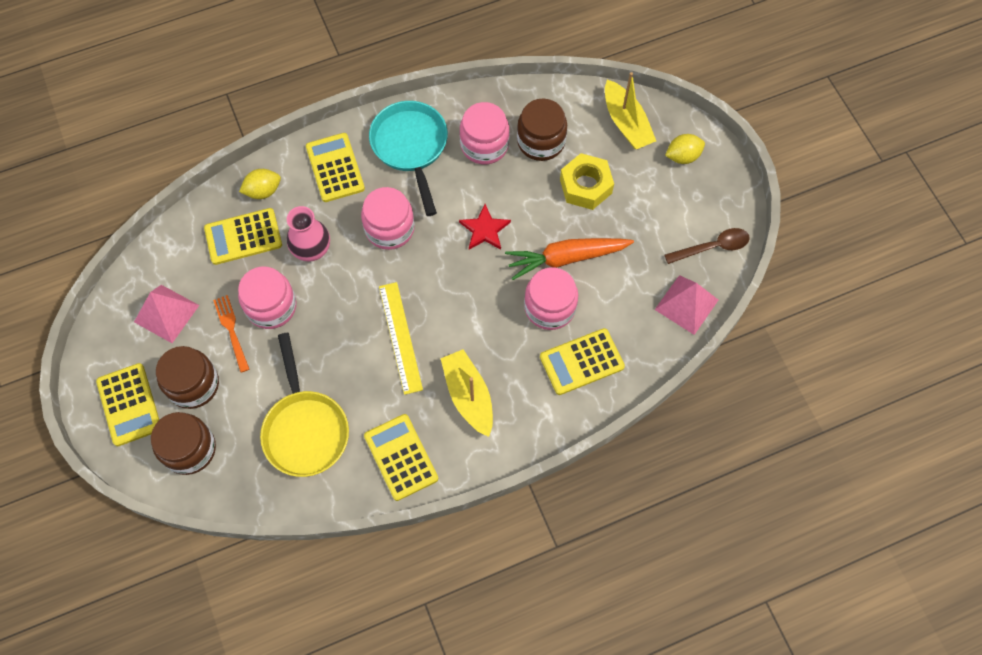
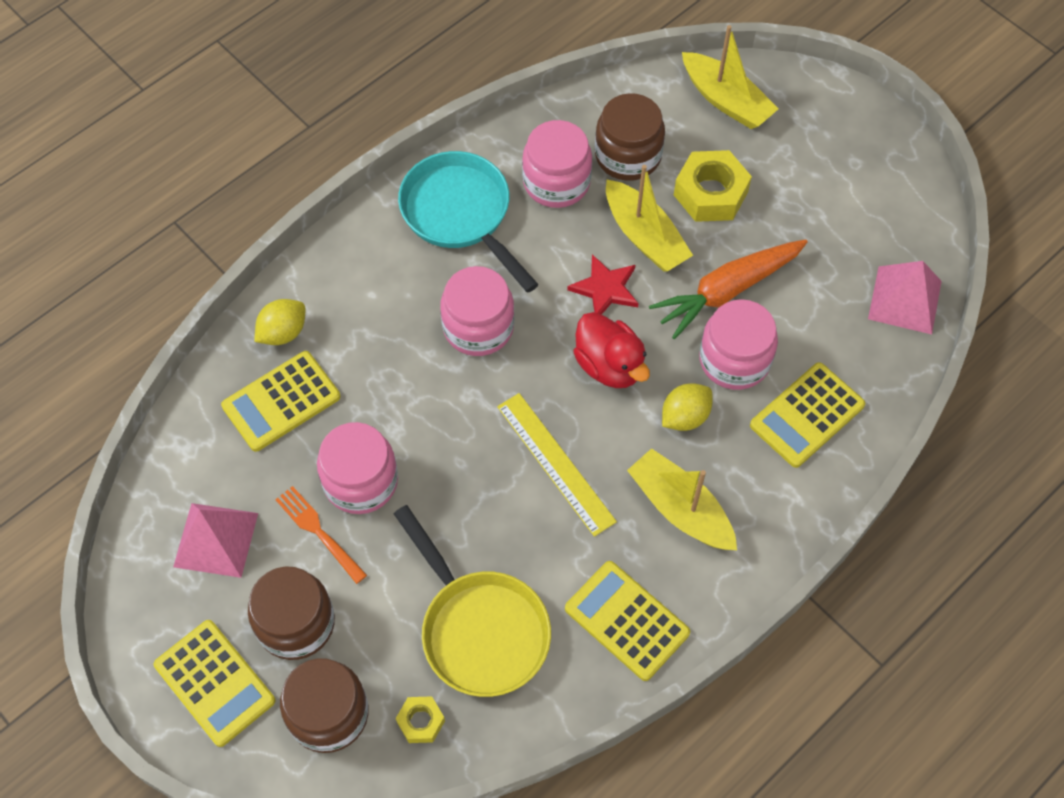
camera: 20 degrees left, 5 degrees down
(244, 475) = (421, 721): none -> yellow nut
(312, 250) = (384, 388): pink vase -> none
(335, 168) = (369, 272): yellow calculator -> none
(464, 283) = (609, 365): none -> red duck
(527, 202) = (644, 236): none -> yellow boat
(682, 156) = (815, 120): yellow lemon -> yellow lemon (685, 416)
(712, 247) = (904, 219): brown spoon -> none

